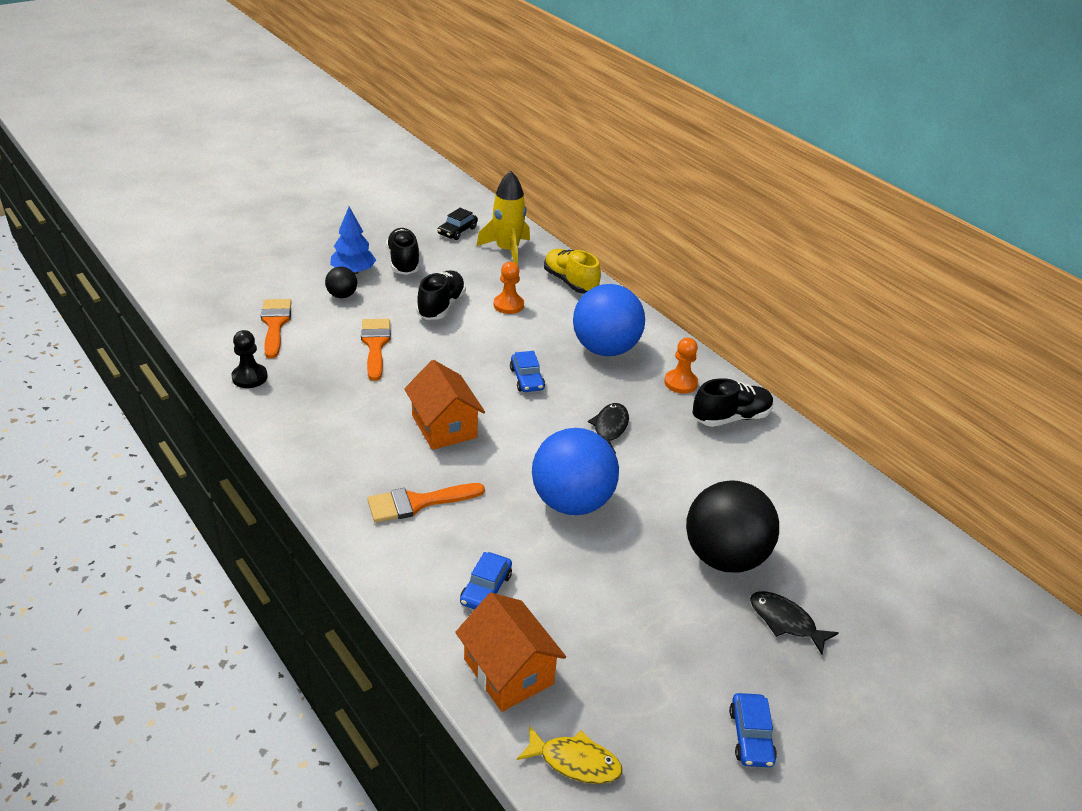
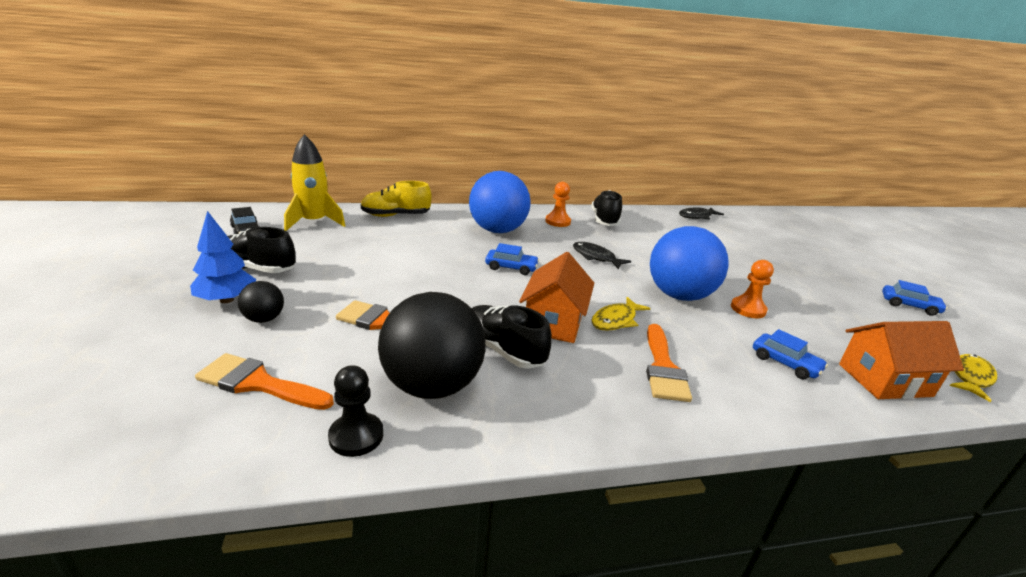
camera: 65 degrees left, 10 degrees down
(441, 306) = (361, 272): black shoe -> black shoe (503, 350)
(444, 426) = (553, 322): orange house -> orange house turned 75 degrees counterclockwise
(479, 463) = (616, 320): none -> yellow fish
(508, 305) = (398, 245): orange pawn -> orange pawn (748, 309)
(724, 557) = (745, 264): black ball -> black ball (432, 386)
(785, 621) = (803, 265): black fish -> black fish (697, 216)

